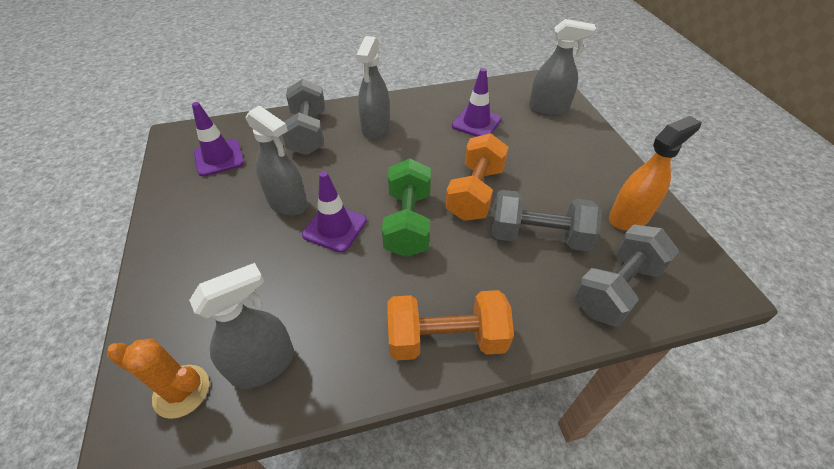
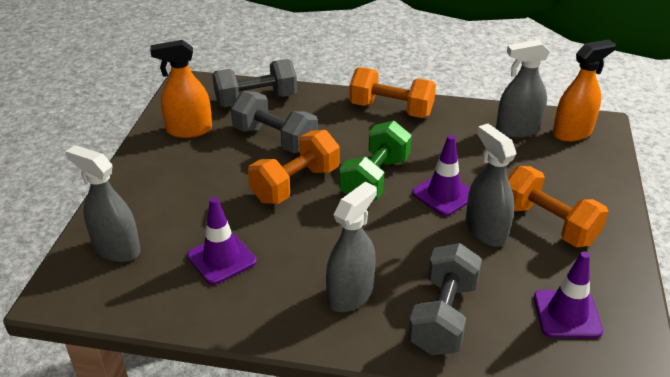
camera: 155 degrees left, 10 degrees down
(181, 391) = (572, 132): orange cactus -> orange spray bottle
(228, 228) = (548, 224): none -> orange dumbbell

